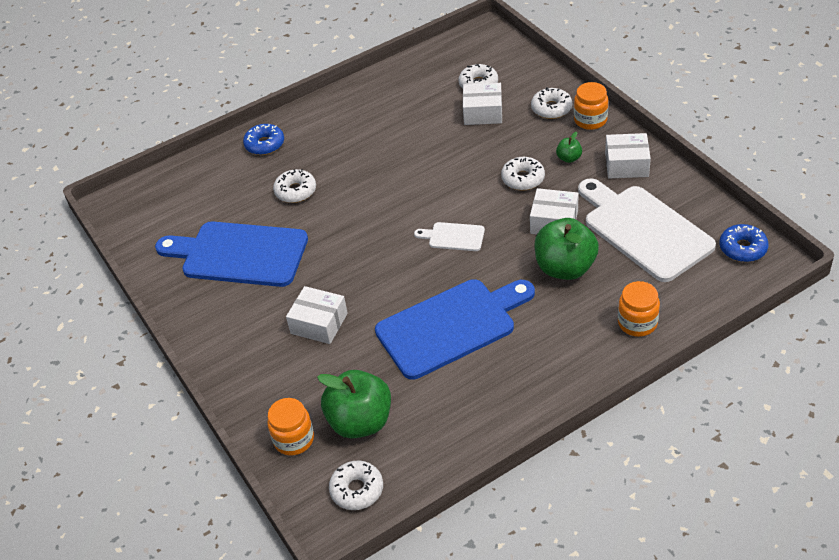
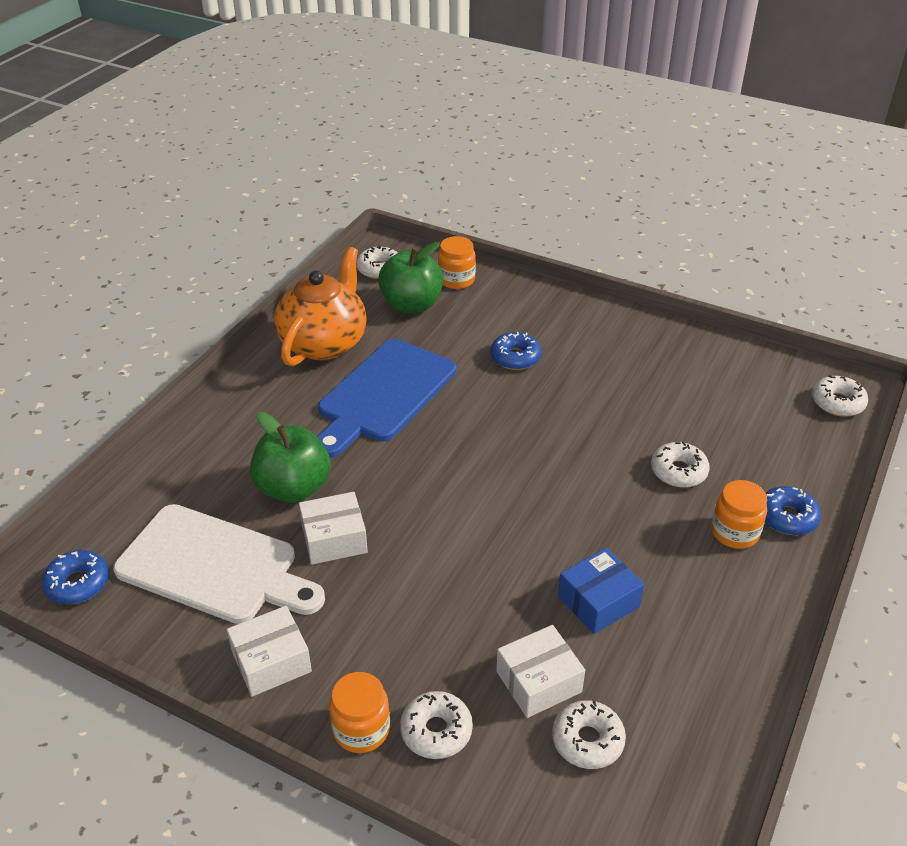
camera: 145 degrees right, 5 degrees down
(239, 254) = (661, 388): blue cutting board -> none
(319, 323) = (515, 357): white box -> blue donut
(418, 137) = (598, 601): none -> blue box
(453, 237) = (445, 481): white cutting board -> none
(469, 404) = (324, 343): none -> orange teapot
(523, 179) = (408, 586): white donut -> white donut (837, 403)
(569, 158) = (361, 642): green apple -> none
(637, 323) = (188, 457): orange jar -> orange jar (734, 532)

